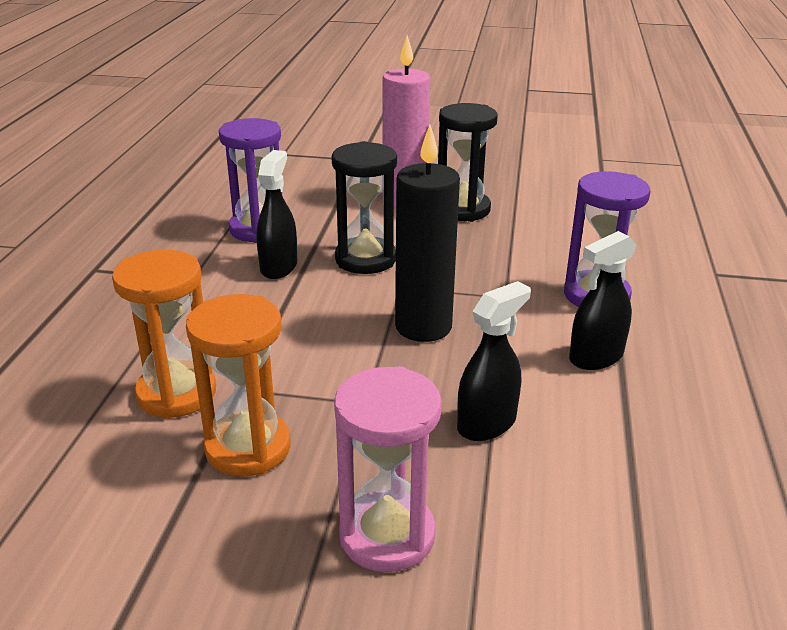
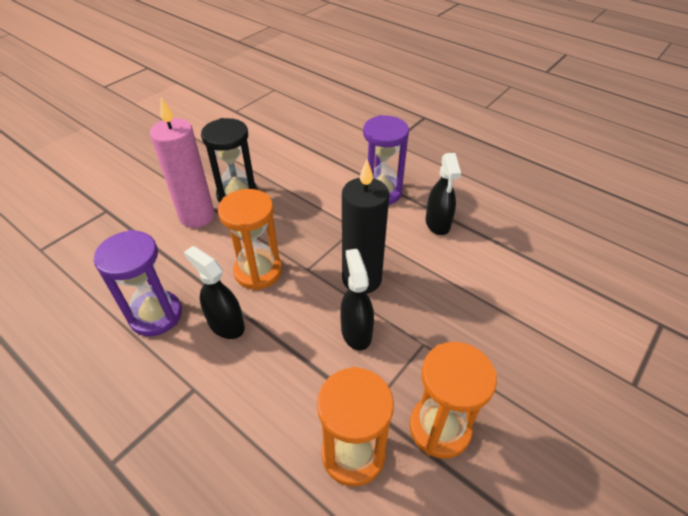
camera: 60 degrees left, 15 degrees up
(365, 259) = (258, 271): black hourglass -> orange hourglass
(387, 535) = (548, 385): pink hourglass -> none
(487, 424) = (472, 296): black spray bottle -> black spray bottle (356, 332)

